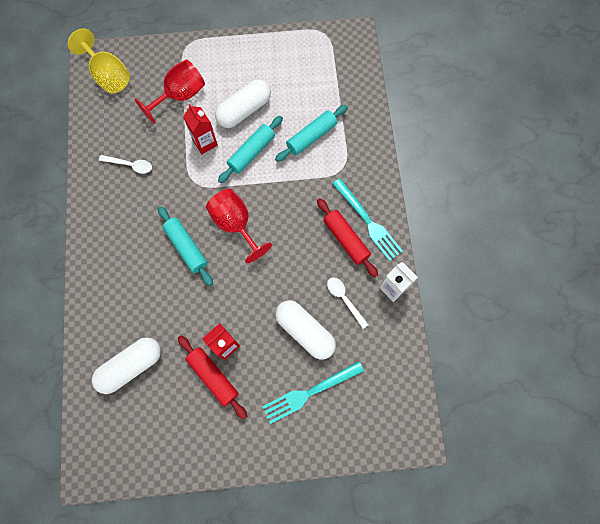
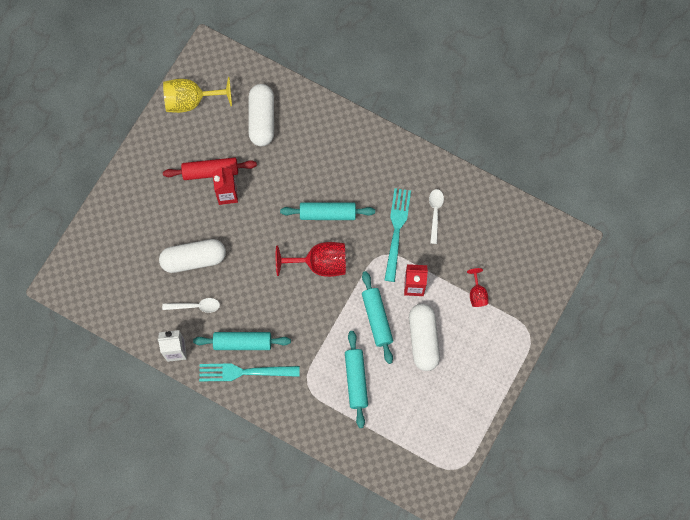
camera: 125 degrees right, 0 degrees up
(108, 75) = (541, 245): yellow goblet -> yellow goblet (191, 101)
(130, 165) = (435, 213): white spoon -> white spoon turned 135 degrees clockwise
(180, 96) = (477, 294): red goblet -> red goblet, size x0.52
(309, 393) = (147, 231): turquoise fork -> turquoise fork (396, 230)
(346, 239) = (242, 343): red rolling pin -> turquoise rolling pin

